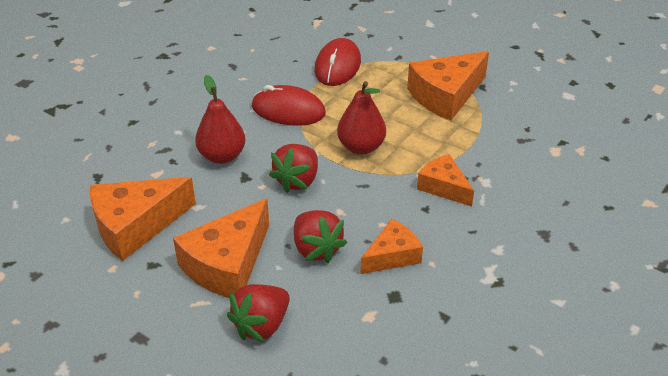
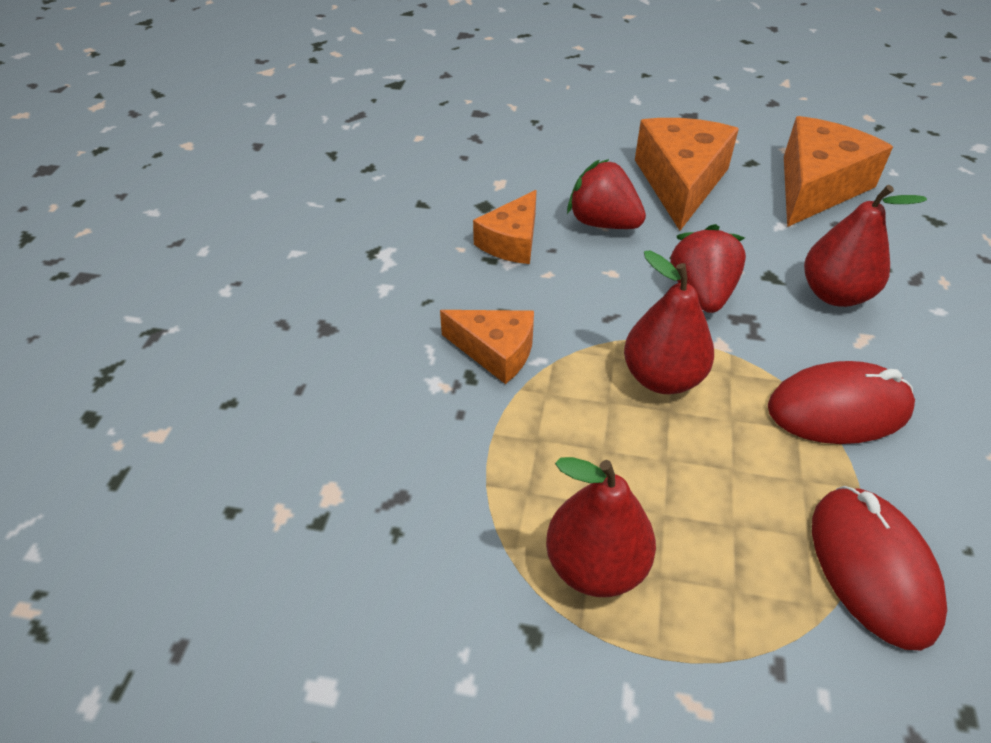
camera: 155 degrees right, 5 degrees up
(261, 325) = (596, 149): red strawberry -> none
(445, 95) = (596, 565): orange cheese -> red pear

